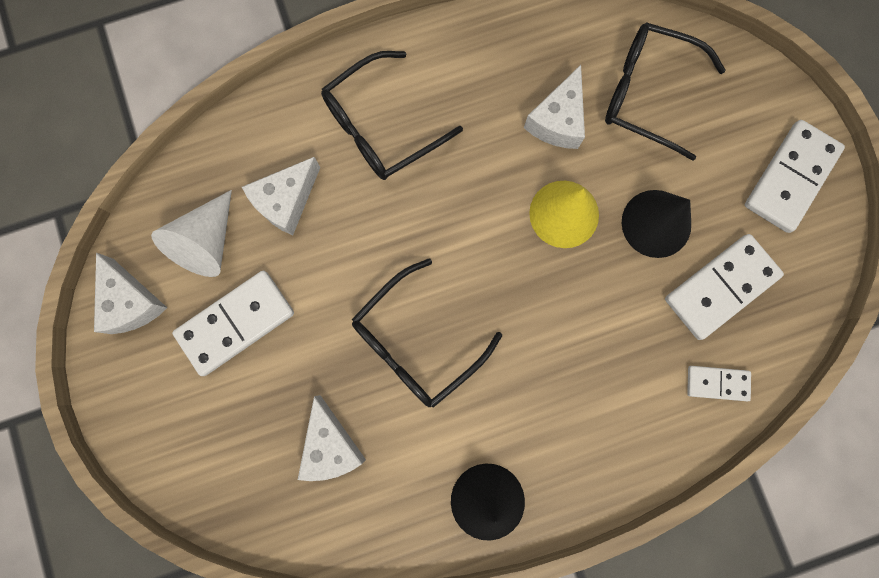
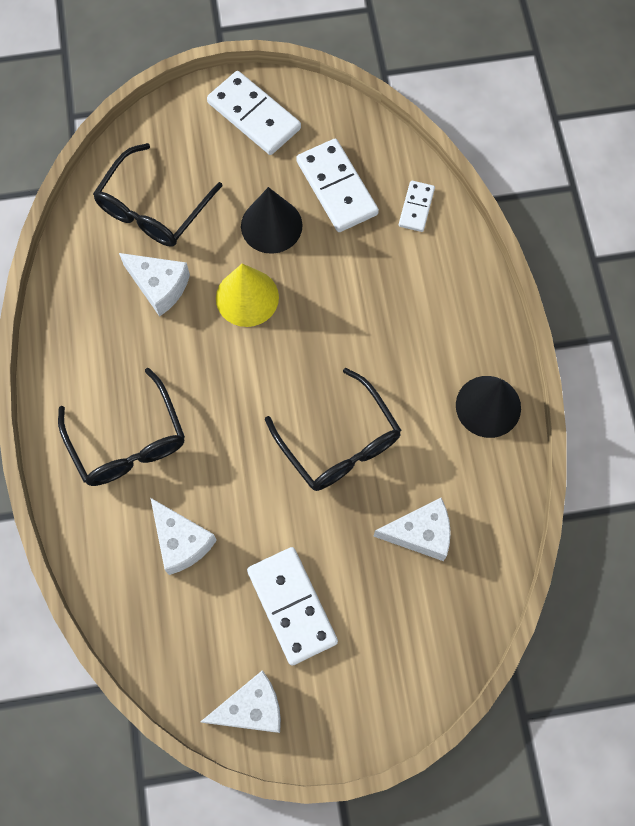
camera: 80 degrees left, 10 degrees down
(207, 242) = (206, 624): white cone -> none

